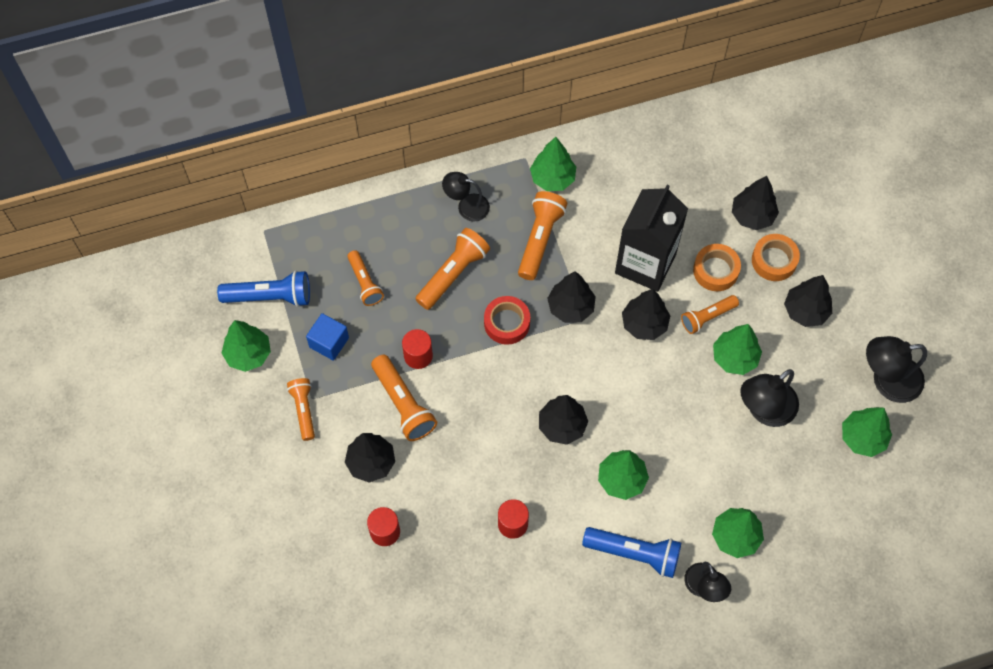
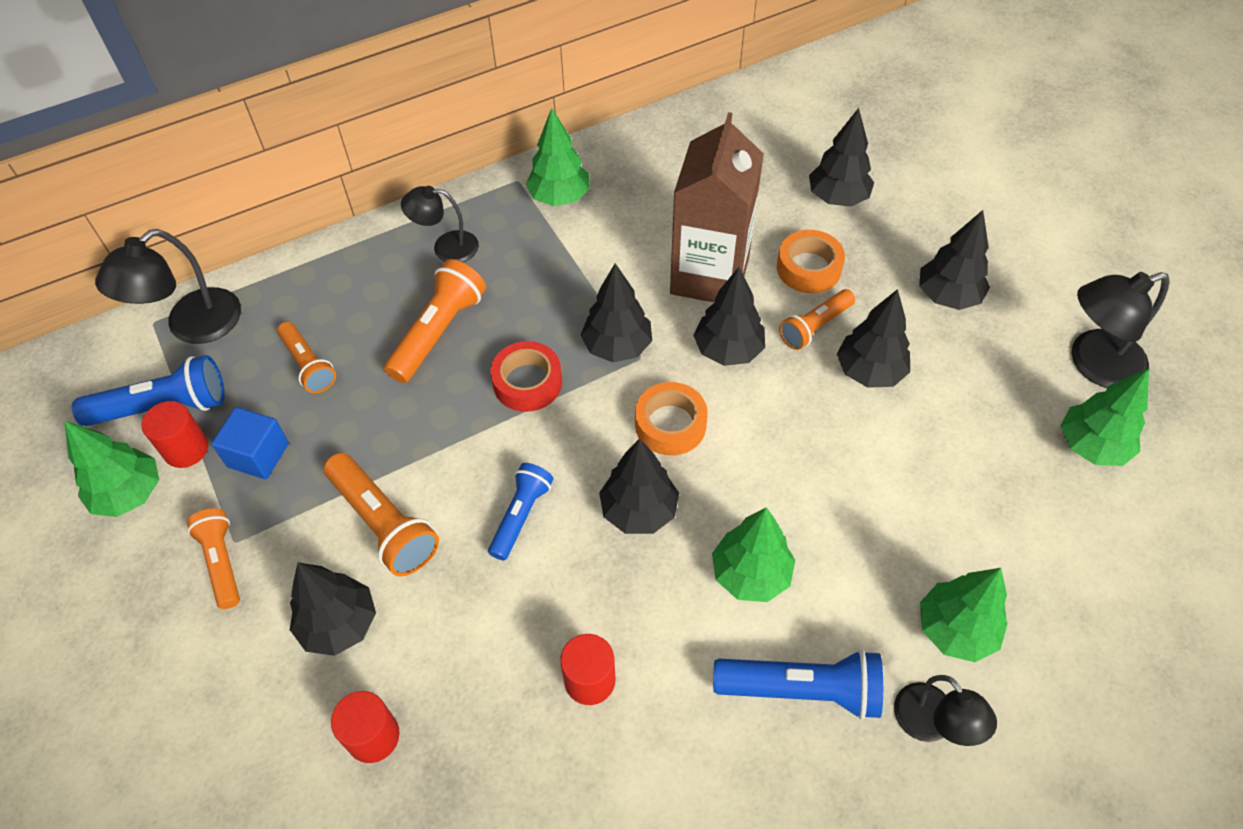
camera: 10 degrees left, 10 degrees down
(418, 356) = (399, 450): red cylinder -> red cylinder (186, 449)
(488, 415) = (521, 516): none -> blue flashlight
(540, 239) = (556, 270): orange flashlight -> none
(645, 263) = (709, 275): black carton -> brown carton
(734, 358) = (869, 371): green tree -> black tree
(764, 410) = (935, 434): black lamp -> black lamp (192, 326)
(774, 260) = (883, 244): orange tape -> orange tape (670, 424)

